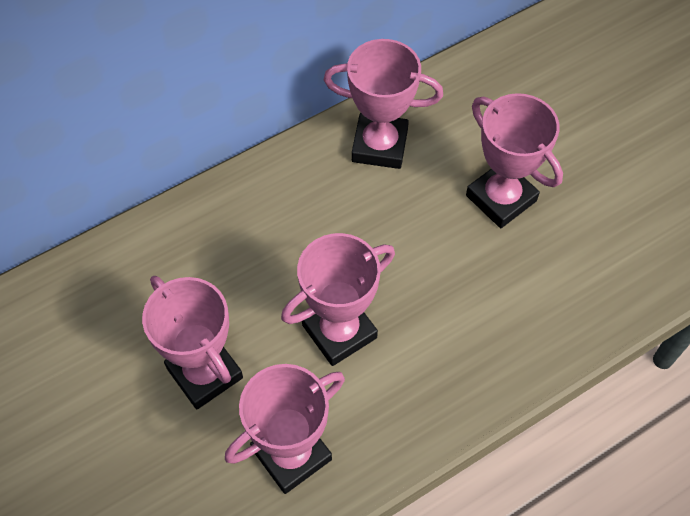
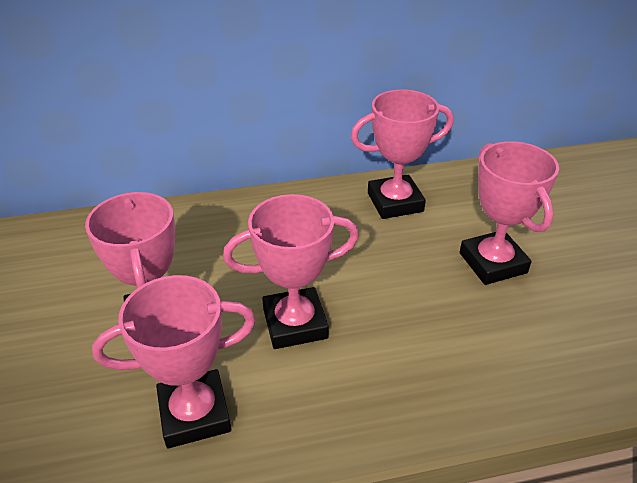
camera: 20 degrees right, 20 degrees down
(379, 145) = (395, 202): pink trophy -> pink trophy turned 45 degrees counterclockwise

